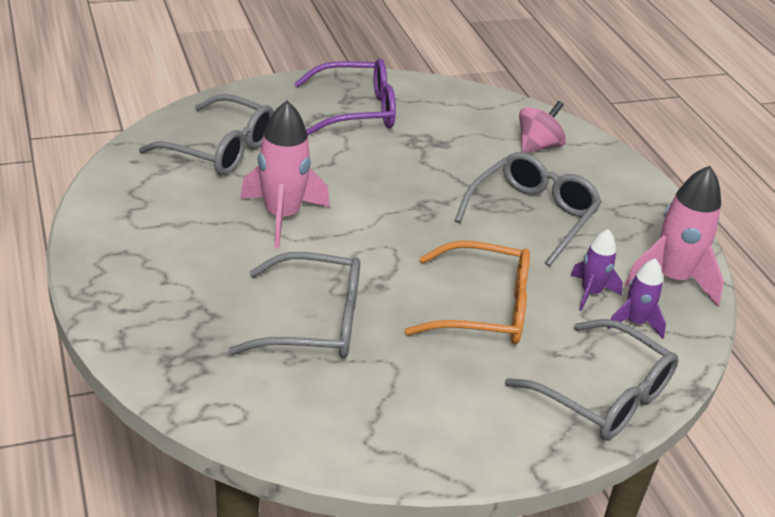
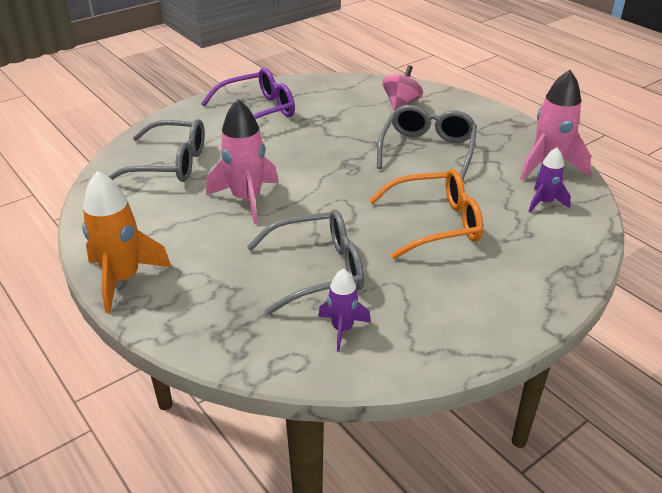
camera: 15 degrees left, 0 degrees up
(102, 268) = (123, 279): none -> orange rocket
(591, 293) = (501, 191): purple rocket -> purple rocket (342, 329)
(603, 395) = (558, 259): grey glasses -> none

